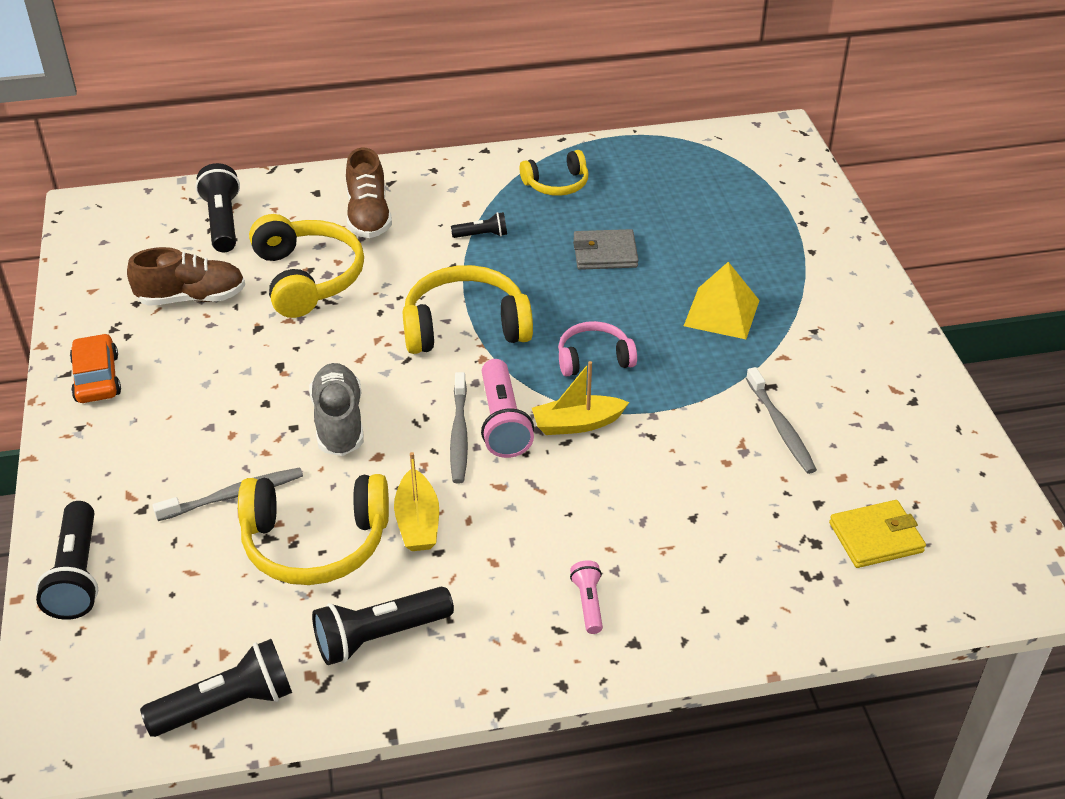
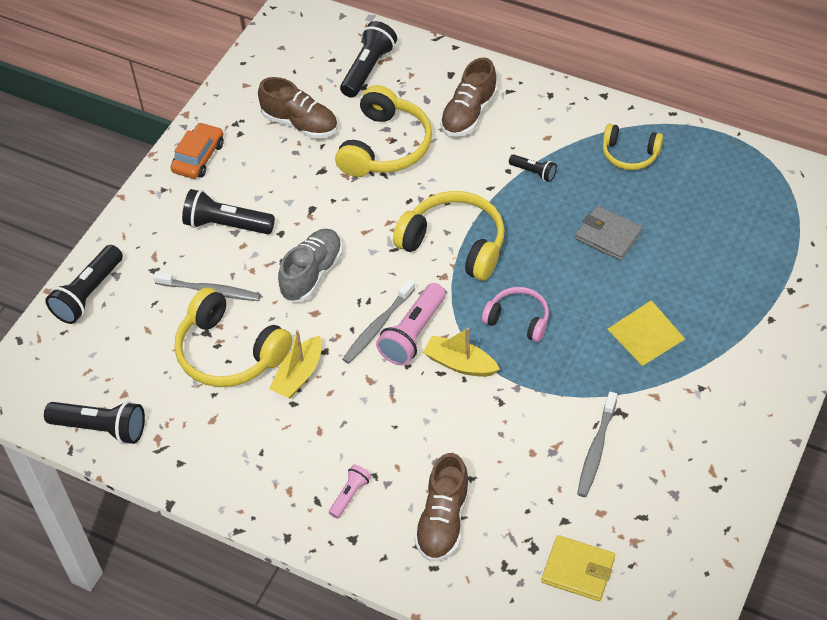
camera: 40 degrees right, 10 degrees up
(380, 636) = (213, 438): black flashlight -> black flashlight (226, 225)
(707, 570) = (443, 521): none -> brown shoe

